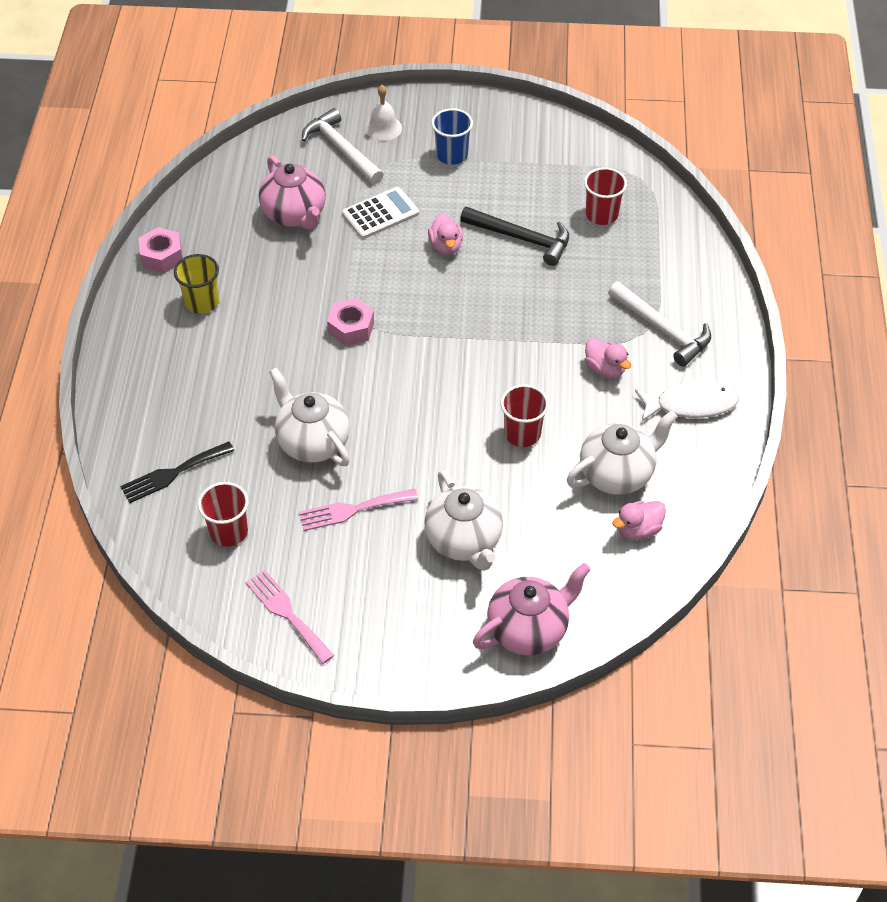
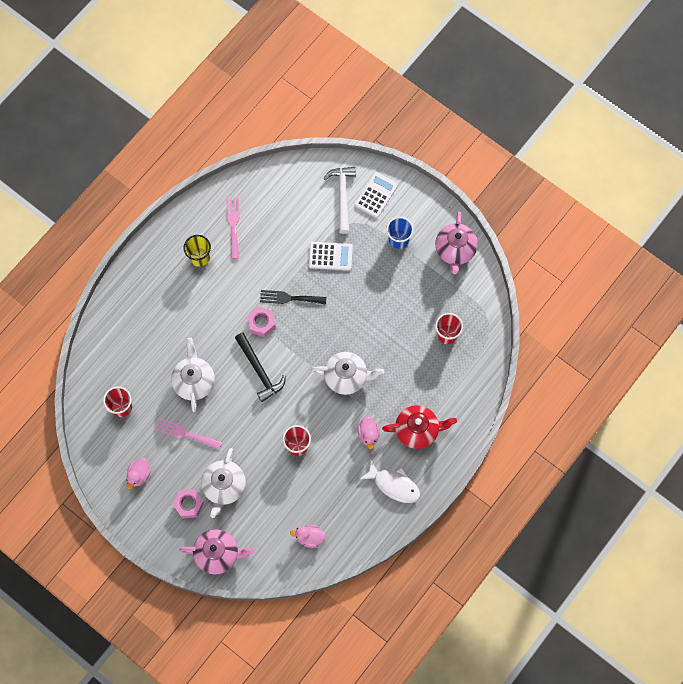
camera: 35 degrees right, 20 degrees up
(162, 256) = (199, 212): pink nut -> pink nut (189, 504)
(173, 473) = (118, 355): black fork -> black fork (289, 298)
(287, 613) = (117, 470): pink fork -> pink fork (233, 225)
(295, 215) = (285, 228): pink teapot -> pink teapot (455, 250)
(383, 128) = (376, 195): white bell -> white calculator
(445, 246) = (348, 301): pink duck -> pink duck (139, 475)
(521, 238) = (391, 322): black hammer -> black hammer (259, 370)
(617, 474) = (325, 499): white teapot -> white teapot (347, 377)
(662, 329) = (417, 430): white hammer -> red teapot

